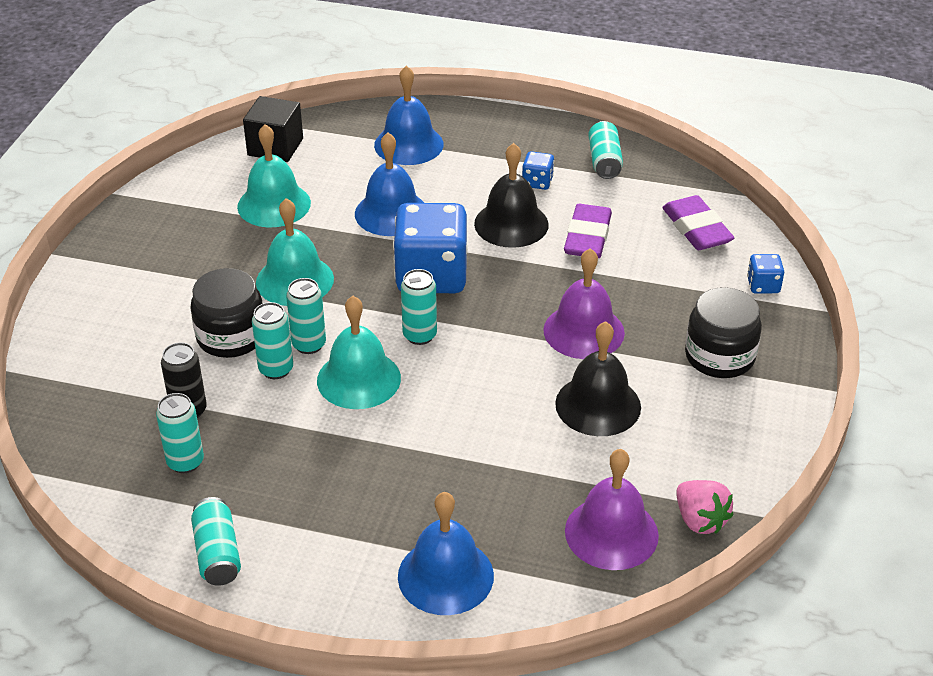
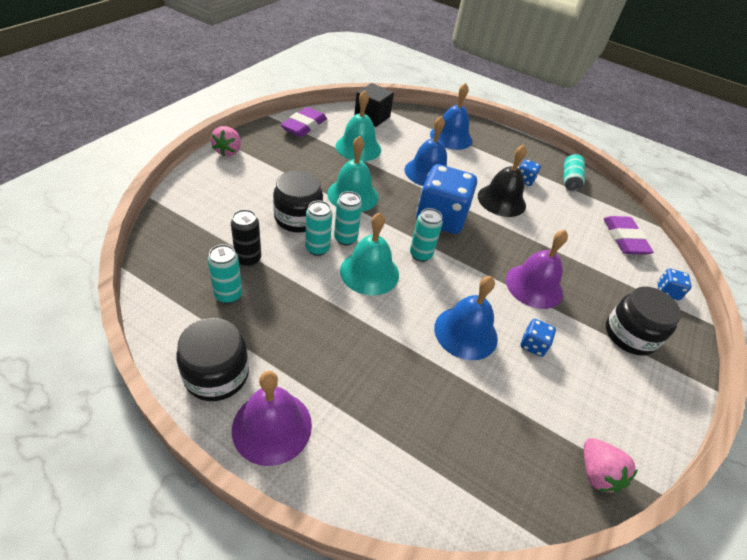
camera: 10 degrees right, 5 degrees up
(82, 269) = (228, 151): none -> pink strawberry
(218, 553) = (217, 374): turquoise can -> black jar
(445, 576) = (379, 455): blue bell -> blue bell (465, 332)
(587, 237) = (549, 223): purple eraser -> purple eraser (304, 126)
(598, 405) = (533, 345): black bell -> blue dice
(611, 533) = (522, 460): purple bell -> purple bell (272, 426)

